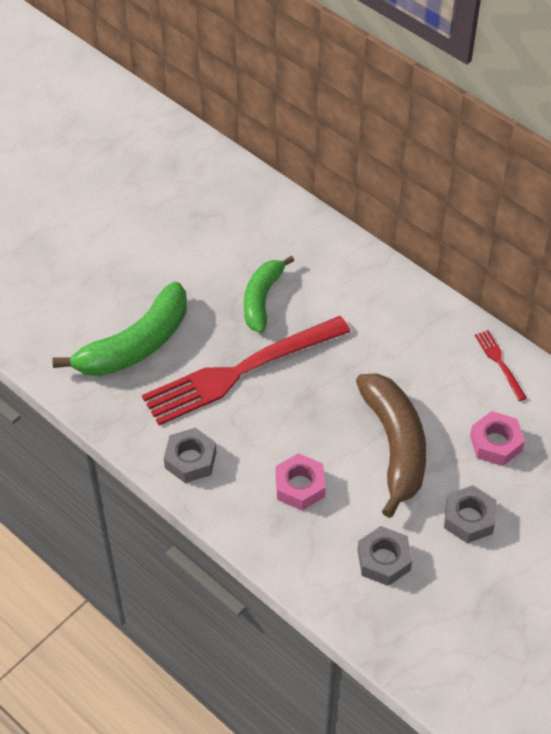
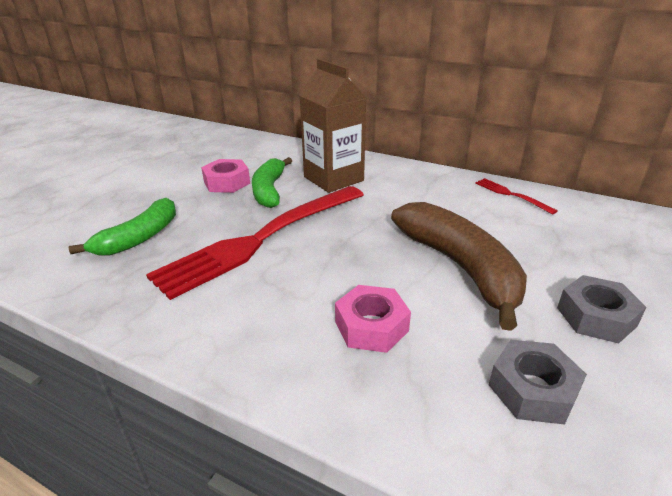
camera: 15 degrees left, 20 degrees down
(135, 345) = (139, 238): green banana -> green banana, size x0.65
(190, 460) = (217, 327): grey nut -> none
(332, 294) = (333, 179): none -> brown carton
(495, 443) = (560, 247): pink nut -> pink nut (227, 182)

